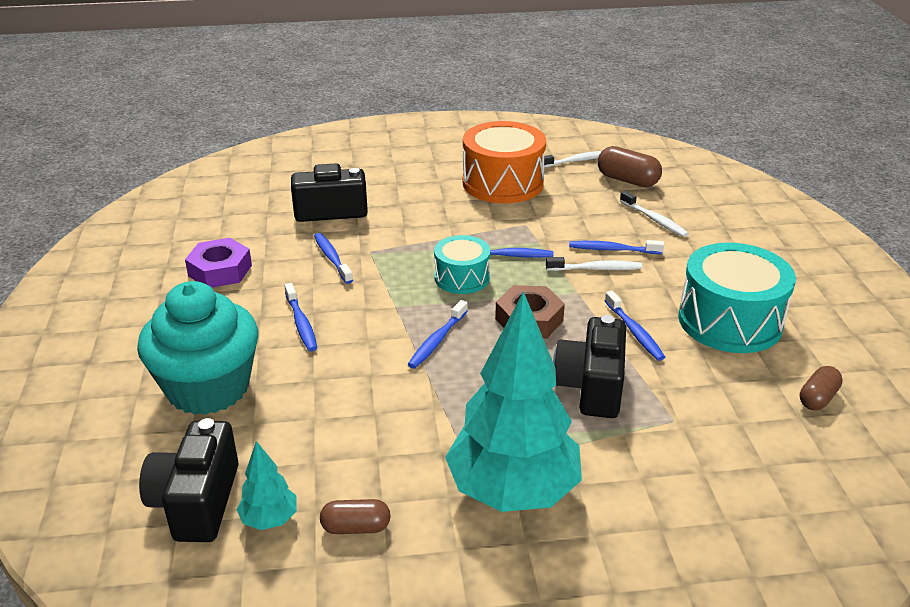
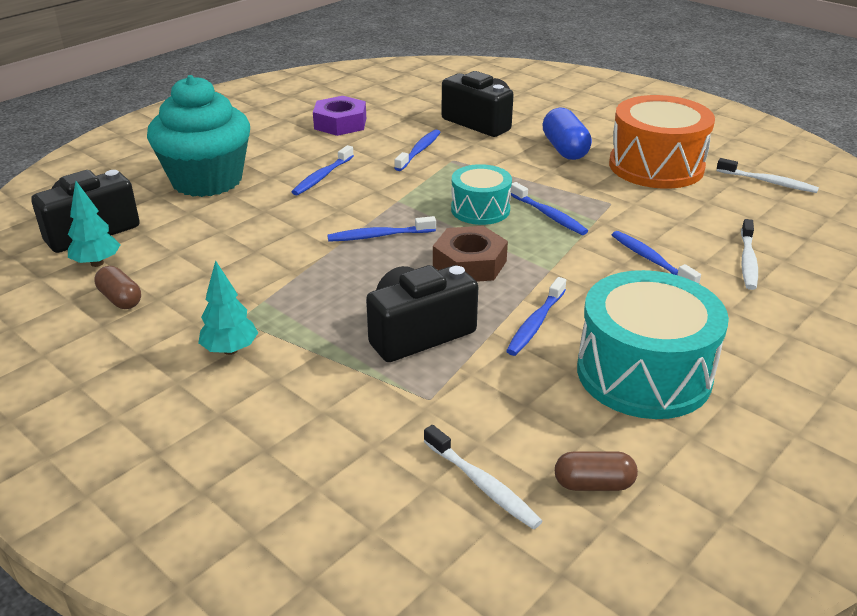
camera: 50 degrees right, 0 degrees up
(427, 201) = (564, 149): none -> blue capsule
(513, 491) = (230, 350): turquoise tree -> turquoise tree, size x0.43
(596, 269) = (603, 264): white toothbrush -> white toothbrush (482, 484)
(627, 180) = (789, 219): brown capsule -> none

